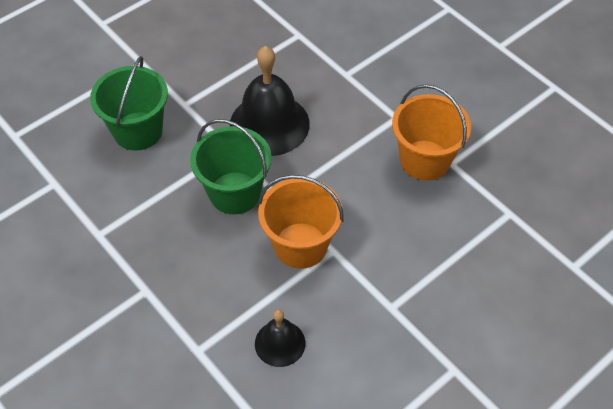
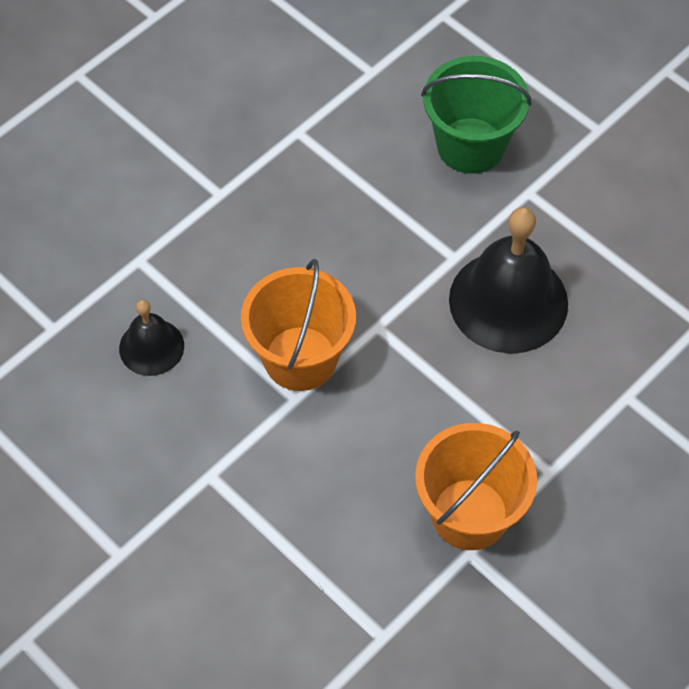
camera: 85 degrees right, 5 degrees up
(234, 193) = (379, 272): green bucket -> none

